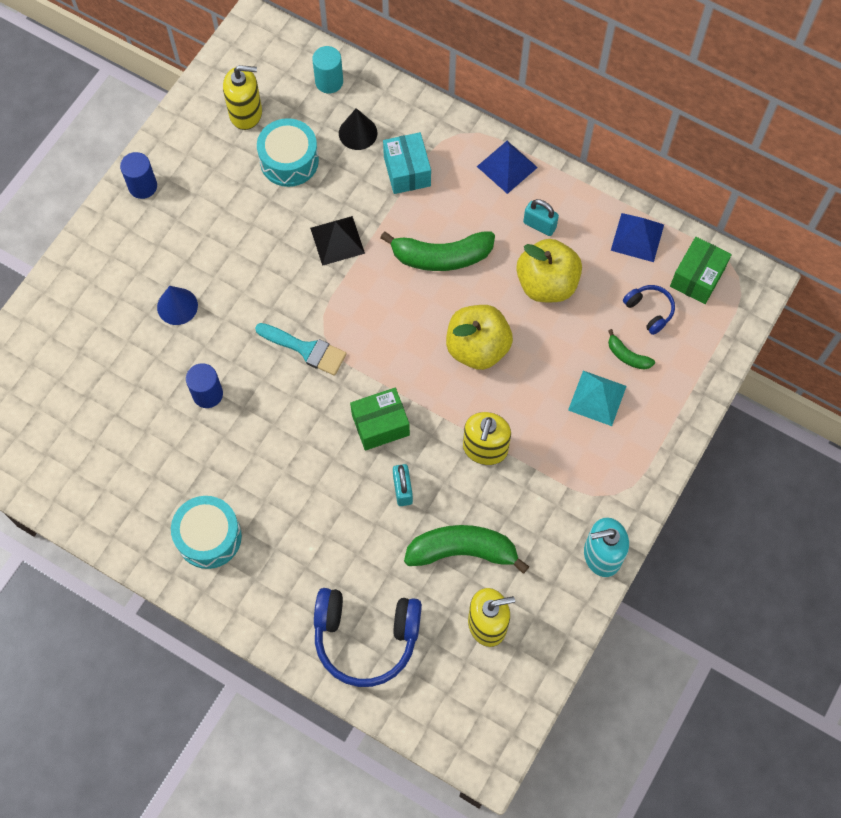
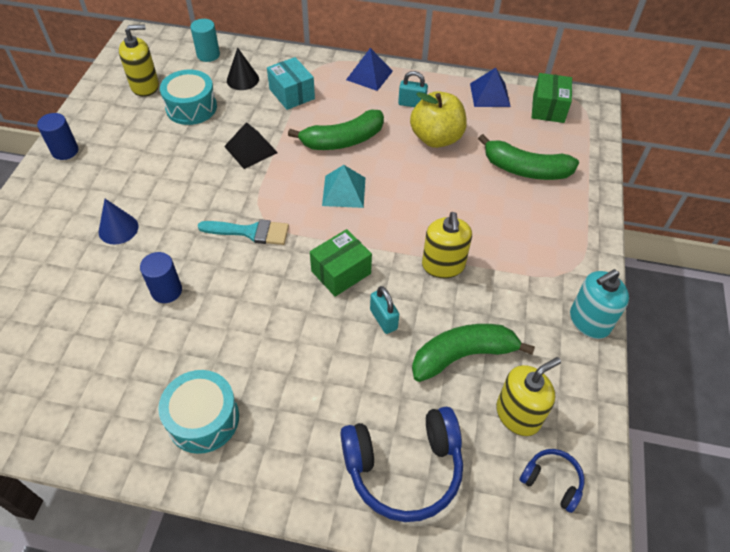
camera: 20 degrees left, 15 degrees down
(477, 348) = (401, 194): yellow apple -> none
(597, 398) = (518, 203): turquoise pyramid -> turquoise pyramid (344, 191)
(627, 356) = (525, 169): green banana -> green banana, size x2.05
(649, 311) = (525, 136): blue headphones -> blue headphones (552, 481)

